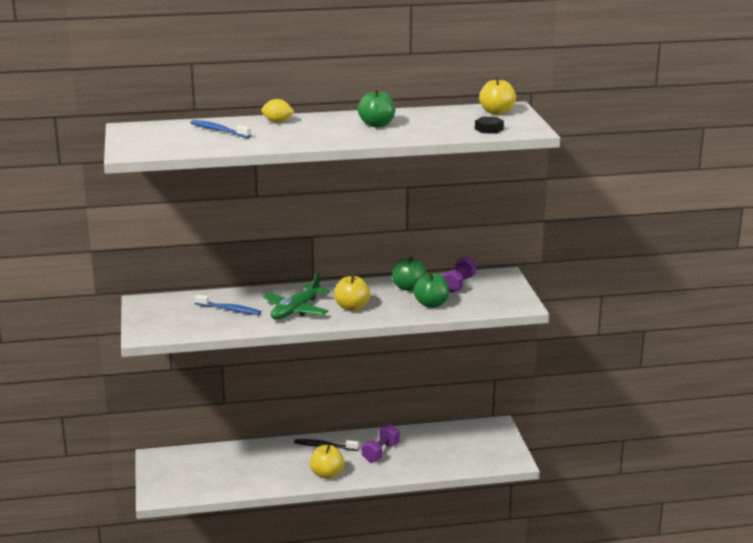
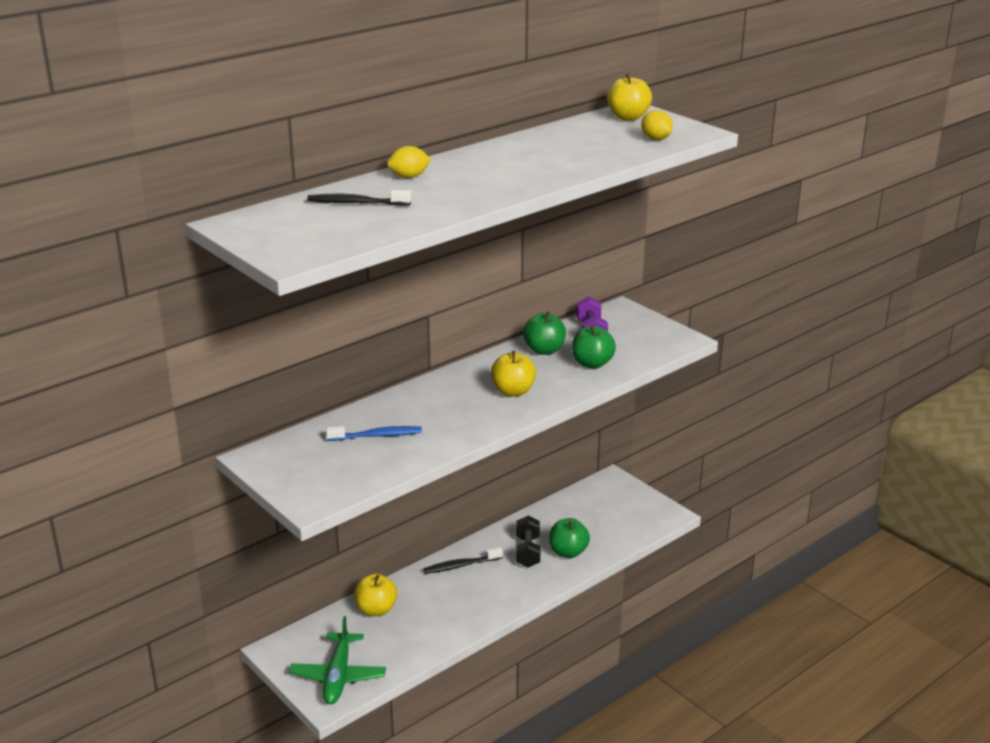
camera: 30 degrees left, 5 degrees up
(218, 130) = (356, 203): blue toothbrush -> black toothbrush
(295, 310) = (455, 414): green plane -> green plane (338, 676)
(327, 474) = (496, 599): yellow apple -> yellow apple (376, 610)
(377, 124) = (529, 157): green apple -> green apple (568, 552)
(380, 452) = (528, 552): purple dumbbell -> black dumbbell
(489, 129) = (655, 139): black nut -> yellow lemon

